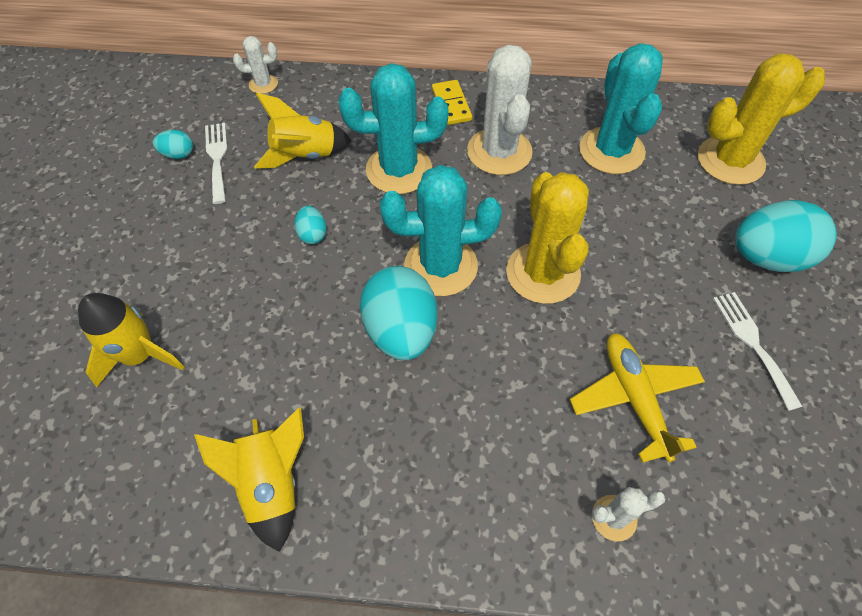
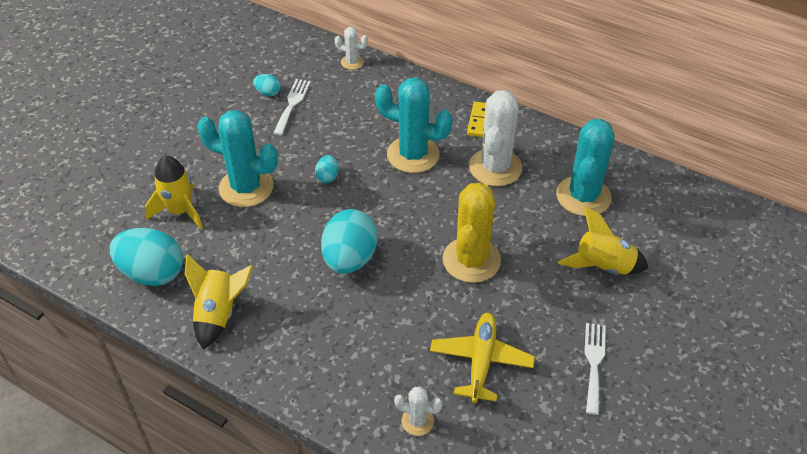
camera: 25 degrees right, 10 degrees down
(305, 155) = (352, 122): yellow rocket -> yellow rocket (603, 266)
(441, 266) = (402, 229): turquoise cactus -> turquoise cactus (246, 187)
(730, 160) = (676, 237): yellow cactus -> none
(767, 257) = (651, 313): turquoise egg -> turquoise egg (152, 273)

